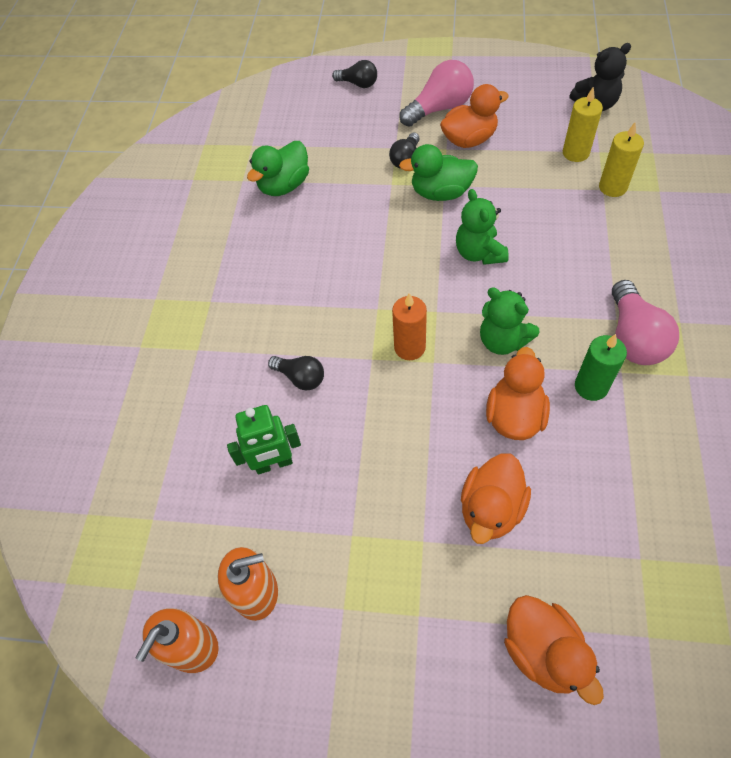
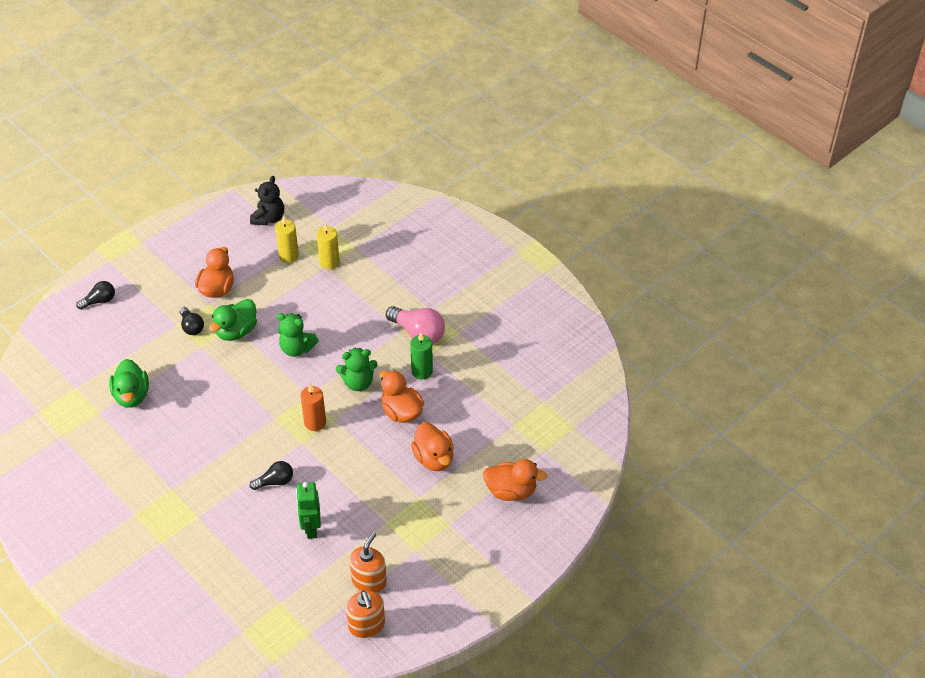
camera: 55 degrees left, 10 degrees down
(274, 464) = (311, 528): green robot -> green robot turned 150 degrees clockwise
(440, 108) = (175, 282): pink light bulb -> none

